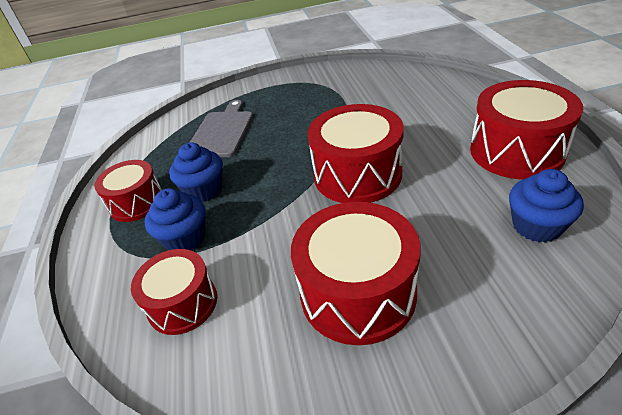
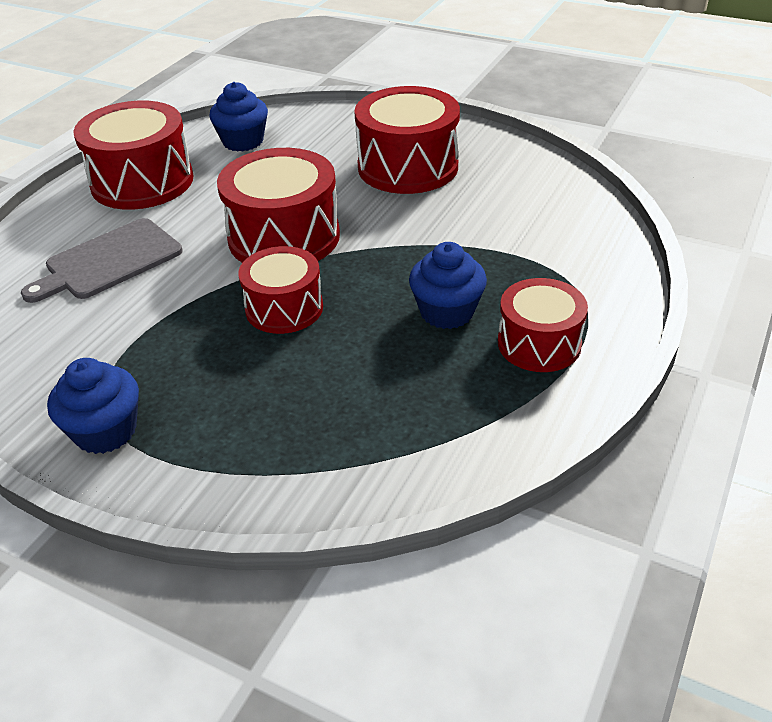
camera: 145 degrees left, 0 degrees up
(182, 303) = (543, 220): red drum -> red drum (284, 308)
(185, 238) = (507, 269): blue cupcake -> blue cupcake (105, 431)
(222, 132) = (342, 396): grey cutting board -> grey cutting board (109, 261)

